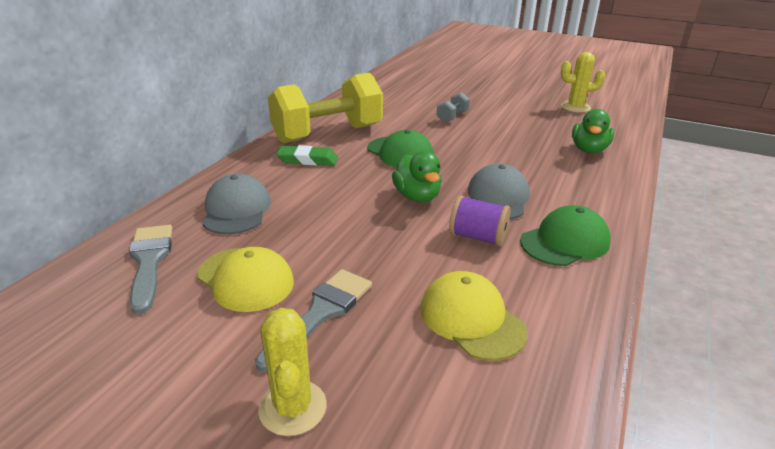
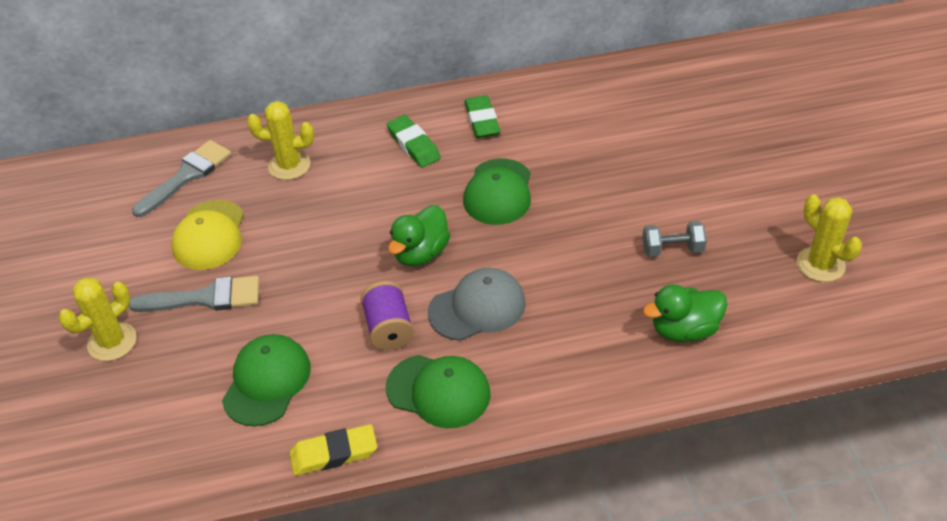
camera: 55 degrees right, 15 degrees up
(236, 210) = (289, 165): grey cap -> yellow cactus
(328, 134) = (482, 120): yellow dumbbell -> green eraser
(452, 117) = (640, 178): grey dumbbell -> grey dumbbell (672, 249)
(472, 319) = (267, 382): yellow cap -> green cap
(593, 316) = (334, 453): none -> yellow eraser

